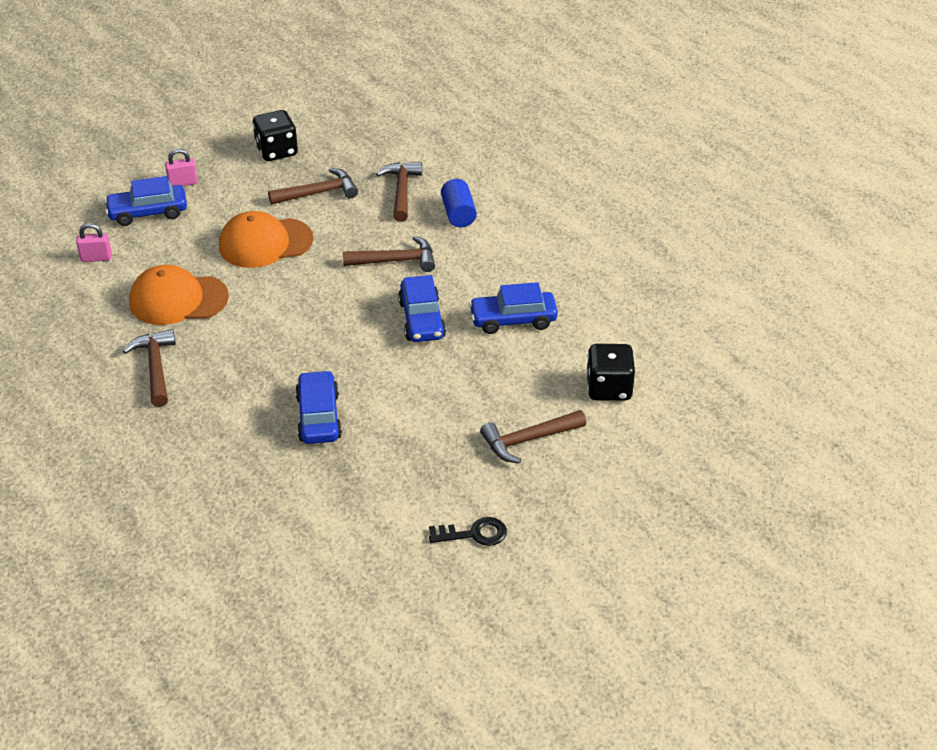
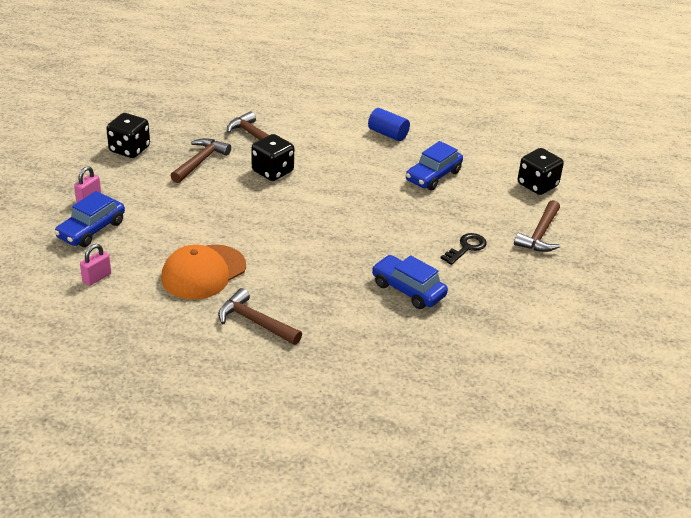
camera: 45 degrees left, 5 degrees down
(265, 243) = (211, 208): orange cap -> none
(367, 235) = (272, 171): none -> black dice
(396, 261) = (314, 177): brown hammer -> none
(422, 319) = (382, 202): blue car -> none
(458, 214) = (311, 134): blue cylinder -> blue cylinder (388, 134)
(474, 534) = (590, 300): black key -> black key (466, 248)

